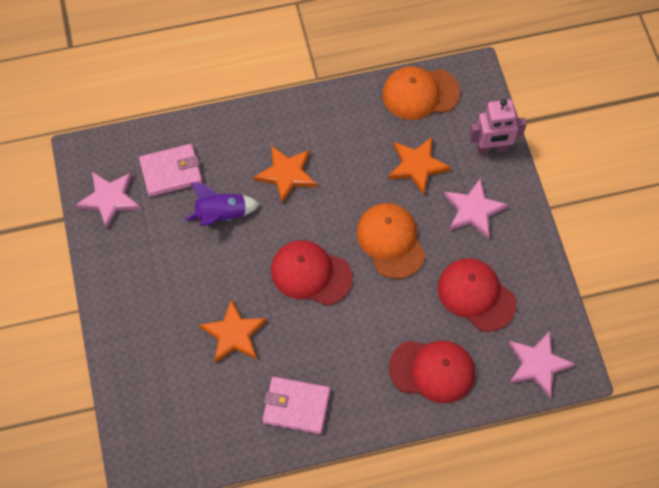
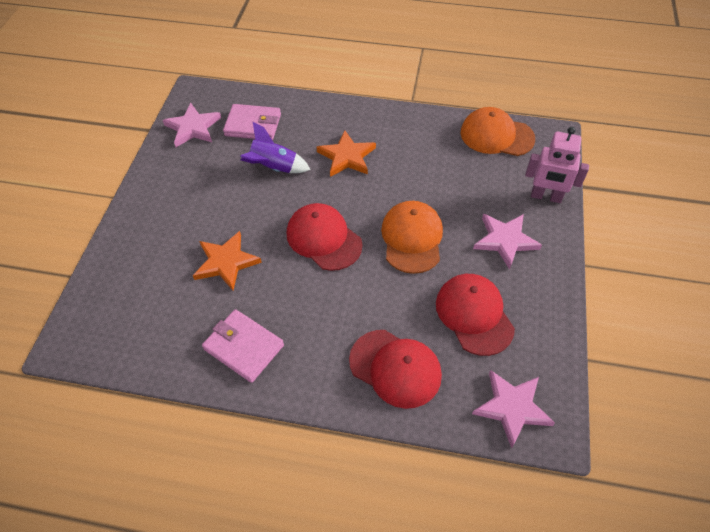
camera: 25 degrees right, 10 degrees down
(417, 166) = (467, 187): orange star -> none

